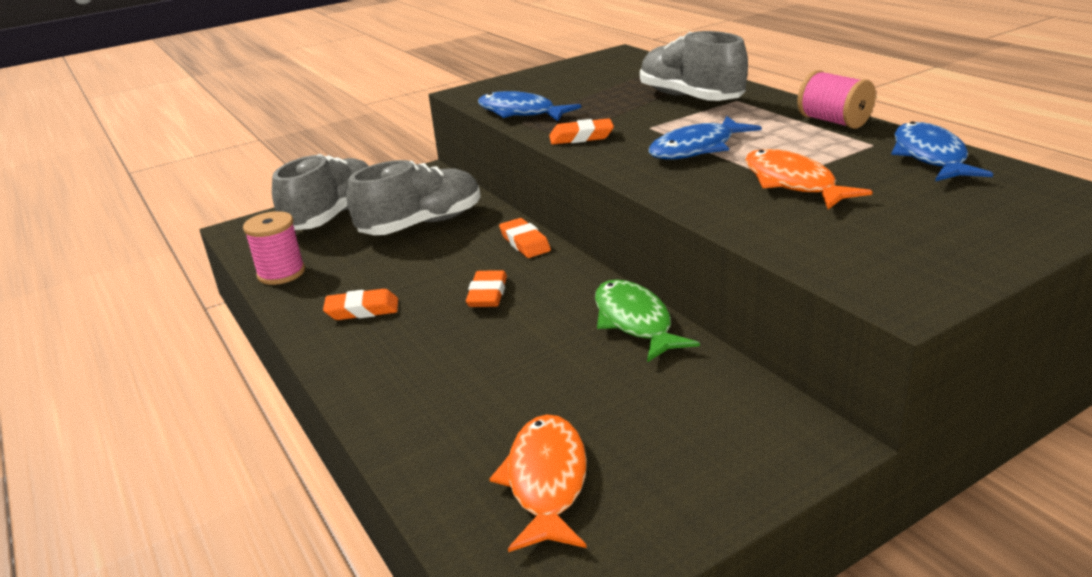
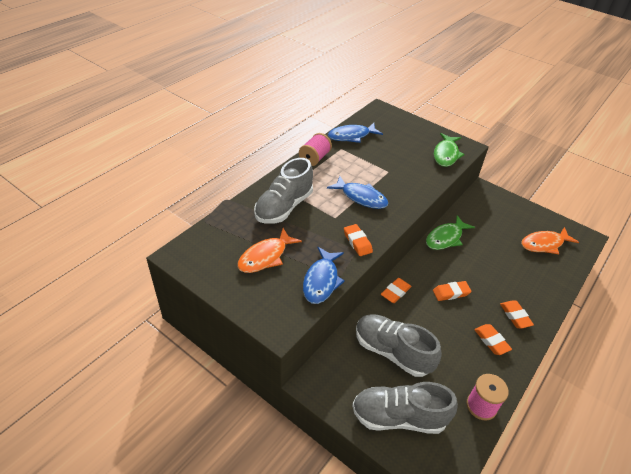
camera: 115 degrees left, 15 degrees up
(384, 352) = (515, 316): none -> orange eraser
(793, 183) = (391, 168): orange fish -> orange fish (265, 257)
(854, 257) = (446, 154): none -> green fish

